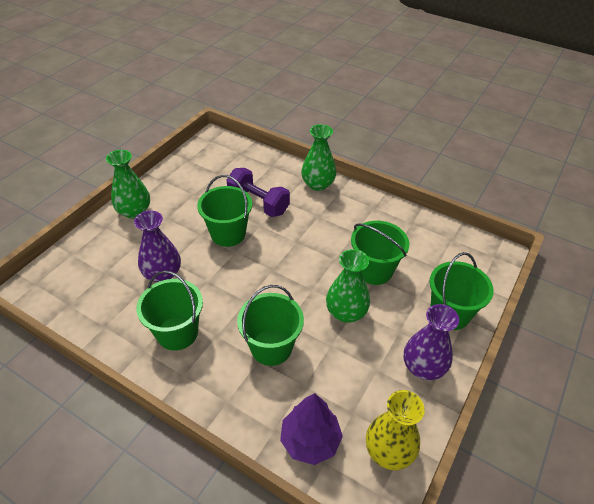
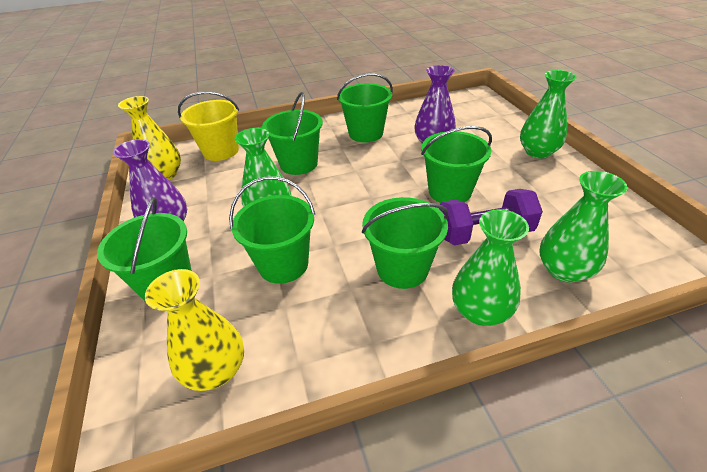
camera: 135 degrees right, 5 degrees down
(261, 169) = (564, 270): none -> green vase
(310, 440) = (221, 151): purple tree -> yellow bucket
(321, 220) = (402, 269): none -> green bucket
(449, 247) = (216, 370): none -> yellow vase

